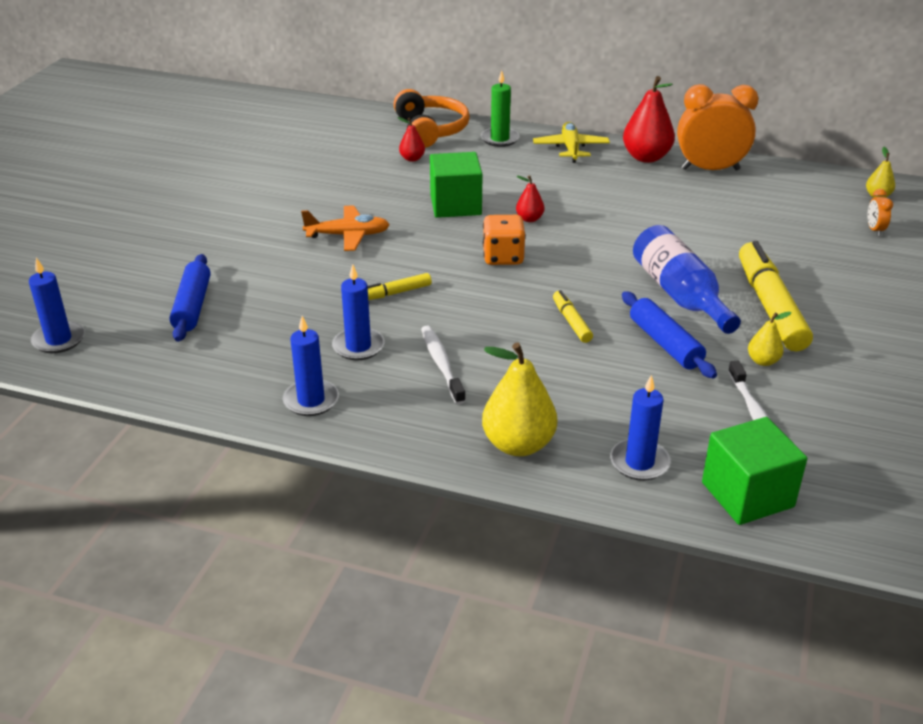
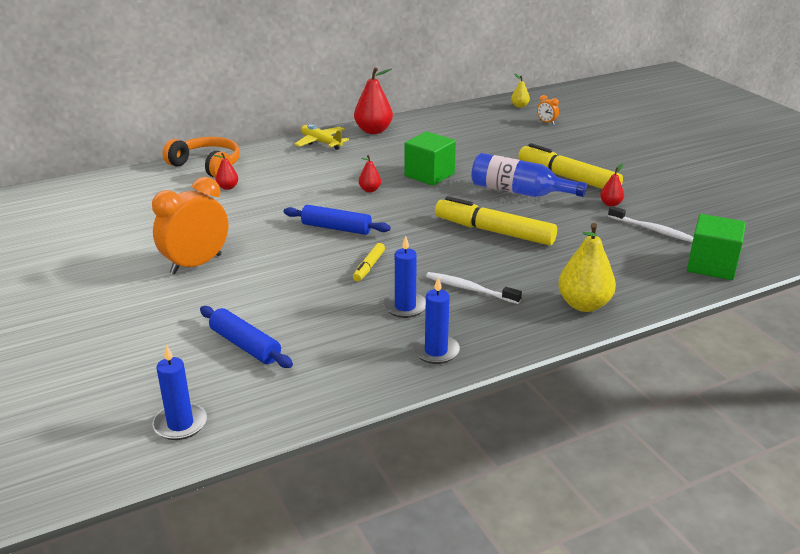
camera: 45 degrees left, 5 degrees down
(348, 235) = (272, 250): orange plane -> none
(455, 205) = (310, 202): green cube -> green cube (429, 175)
(500, 139) = (265, 154): green candle -> none
(503, 257) = (394, 217): orange dice -> none
(571, 322) = (494, 231): yellow marker -> yellow marker, size x2.10
(639, 462) = (648, 279): blue candle -> none
(665, 343) = (556, 218): blue rolling pin -> blue rolling pin (336, 228)
(710, 169) = (419, 124): orange clock -> orange clock (196, 264)
(763, 361) = (610, 204): yellow pear -> red pear

